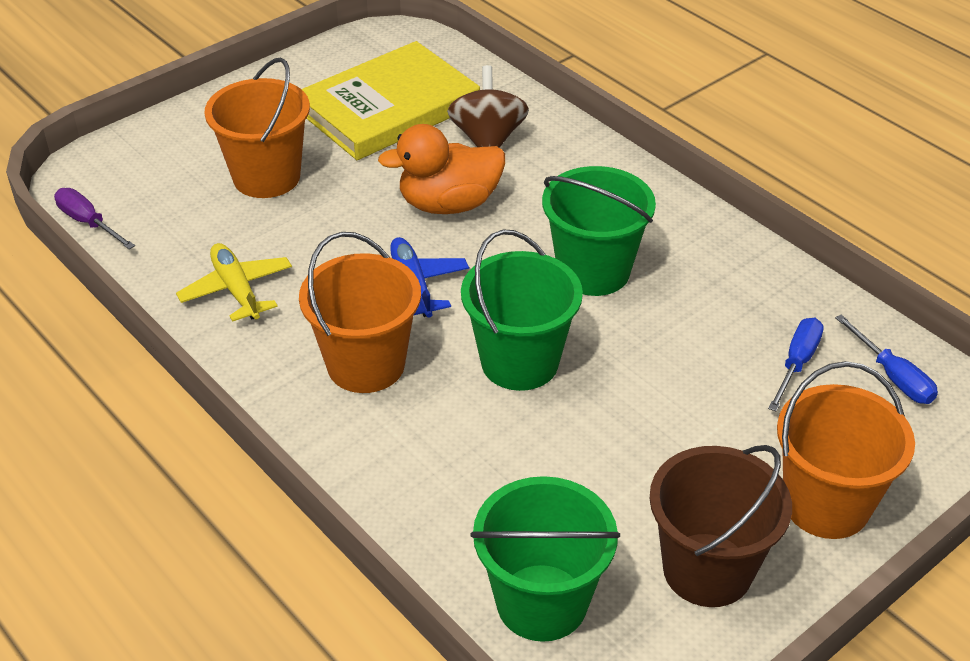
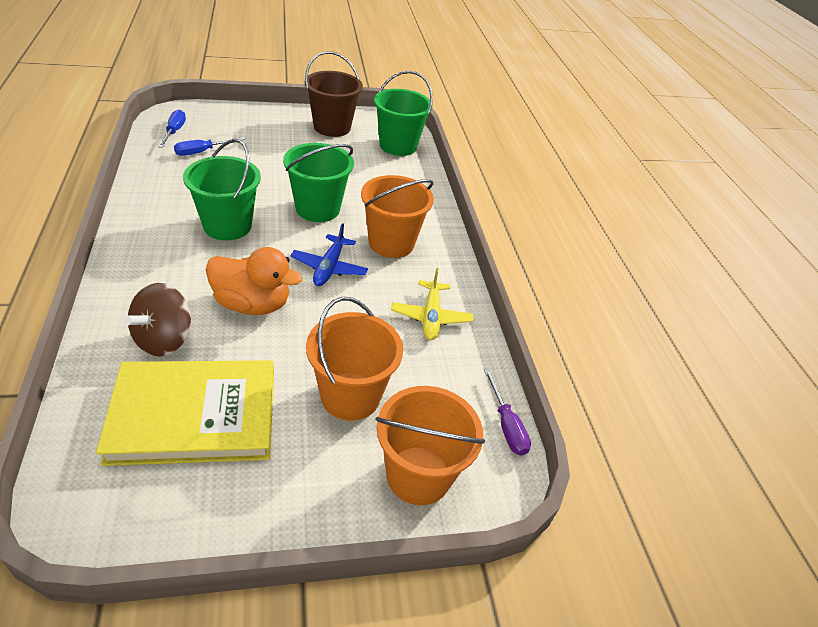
camera: 155 degrees left, 0 degrees up
(826, 504) = (266, 120): orange bucket -> orange bucket (418, 475)

